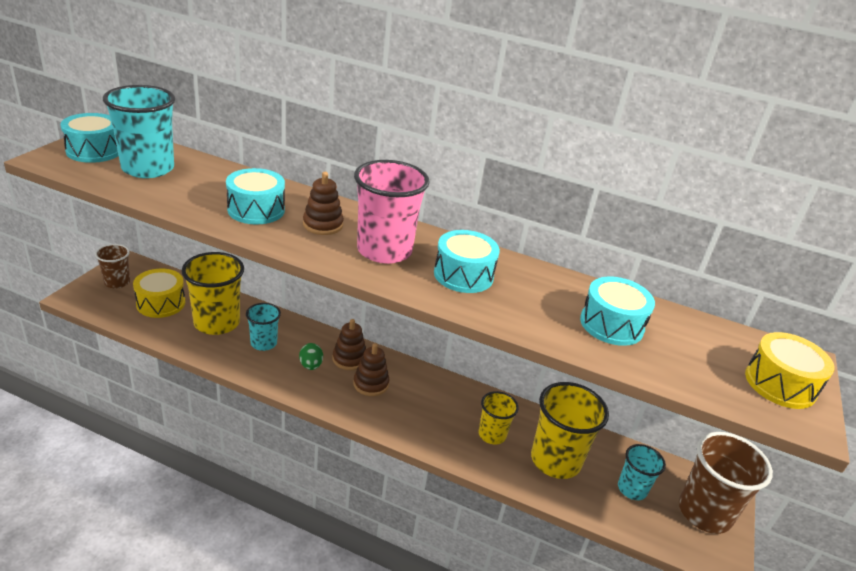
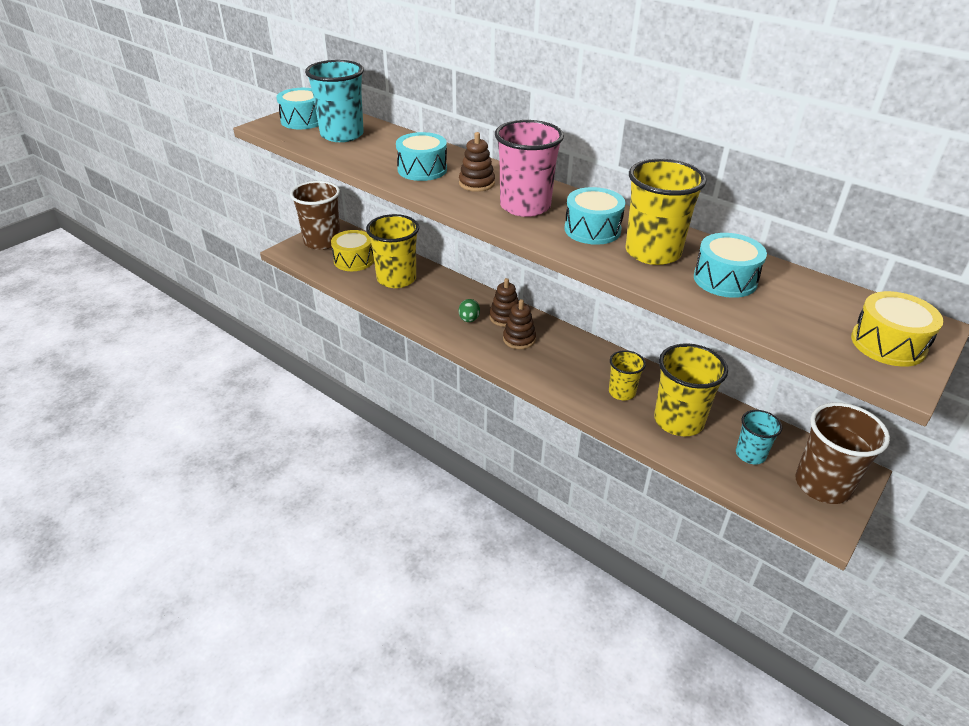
camera: 20 degrees right, 5 degrees up
(117, 282) = (322, 241): brown cup -> brown cup, size x1.75
(263, 343) = (432, 298): turquoise cup -> none
(532, 298) = (653, 252): none -> yellow cup

